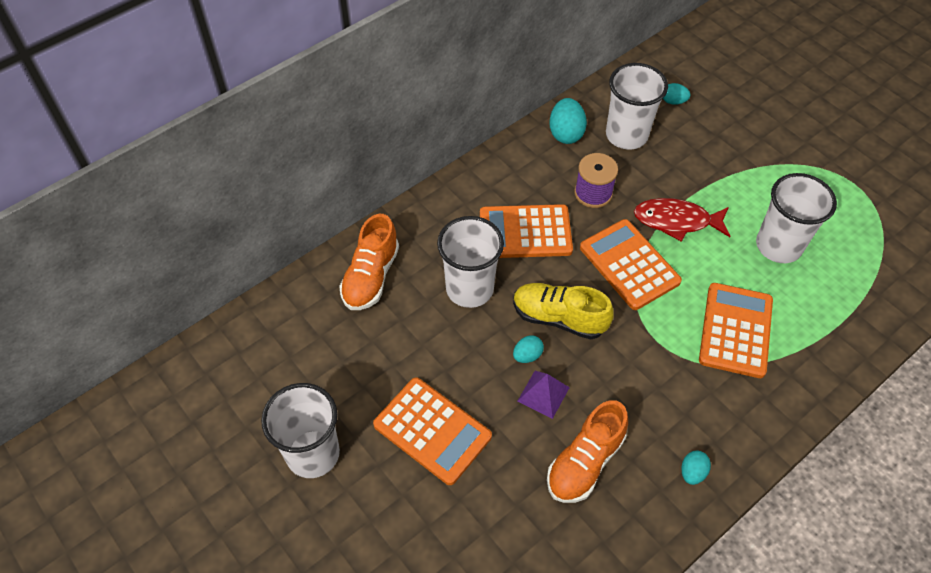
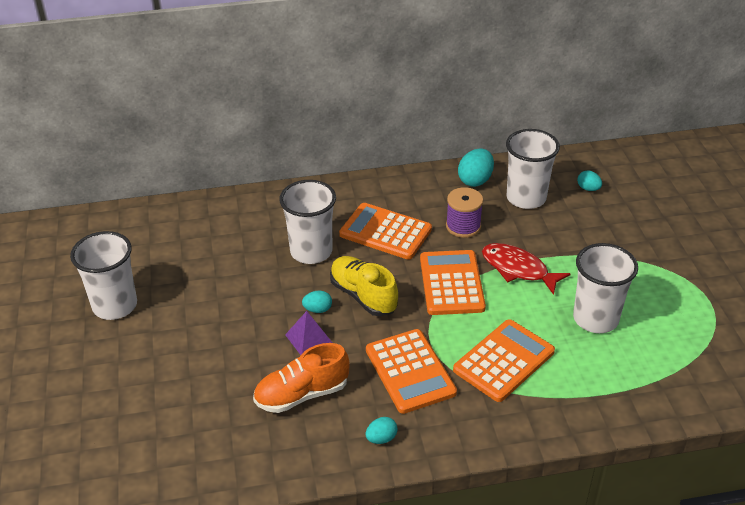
camera: 30 degrees right, 15 degrees down
(371, 276) = (246, 217): orange shoe -> none
(432, 430) = (207, 327): orange calculator -> orange calculator (410, 371)

